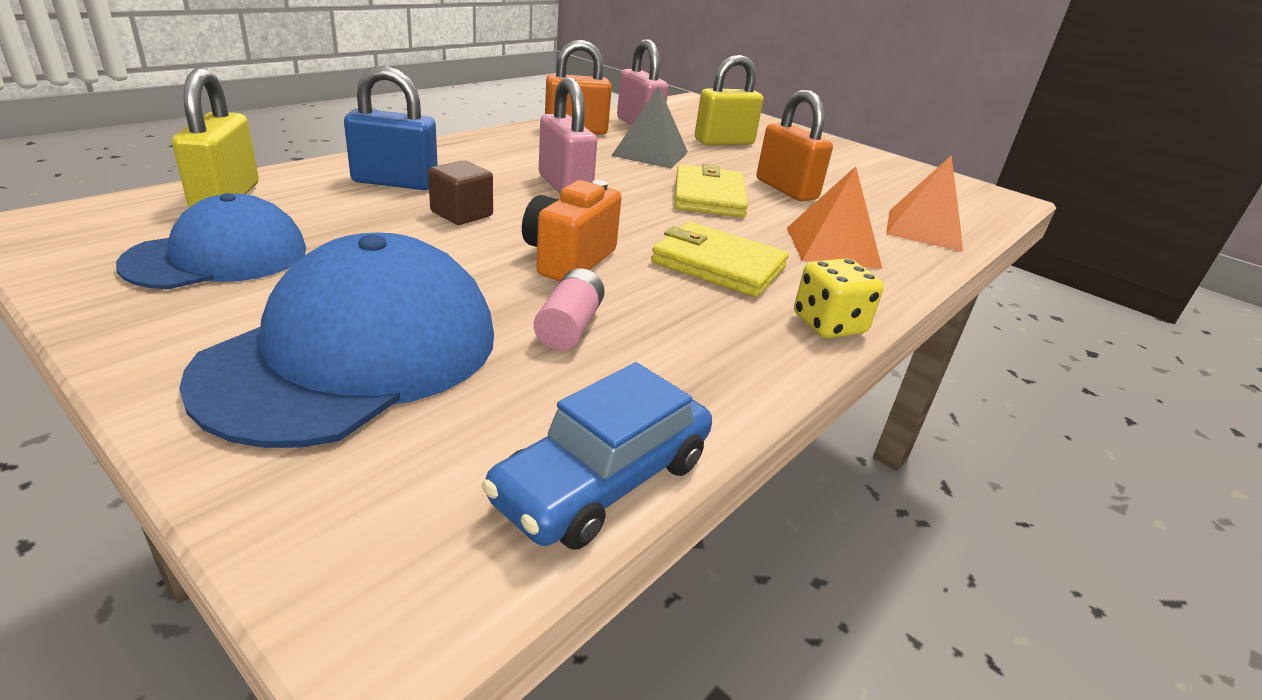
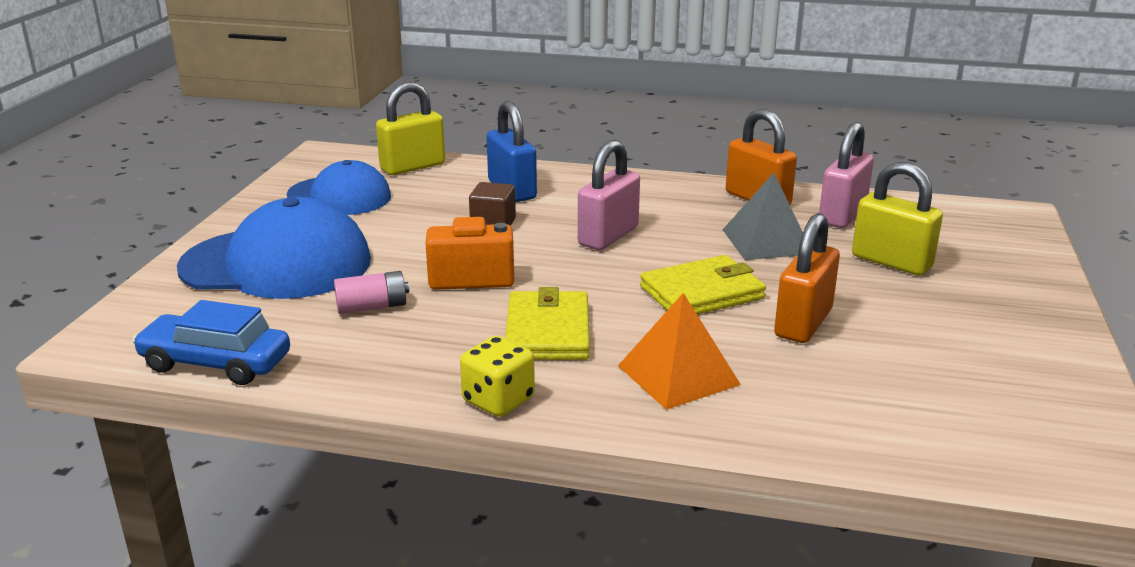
camera: 65 degrees right, 5 degrees down
(924, 230) = (833, 422): orange pyramid -> none

